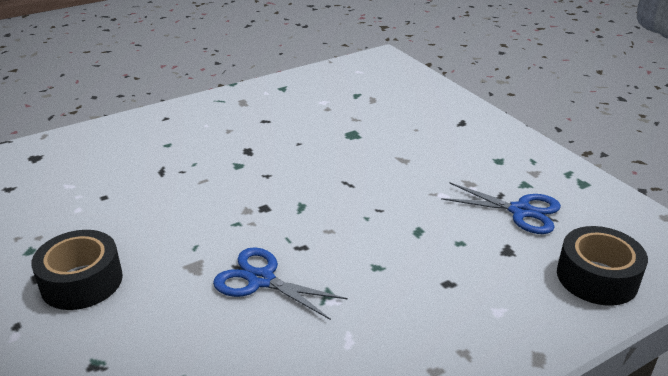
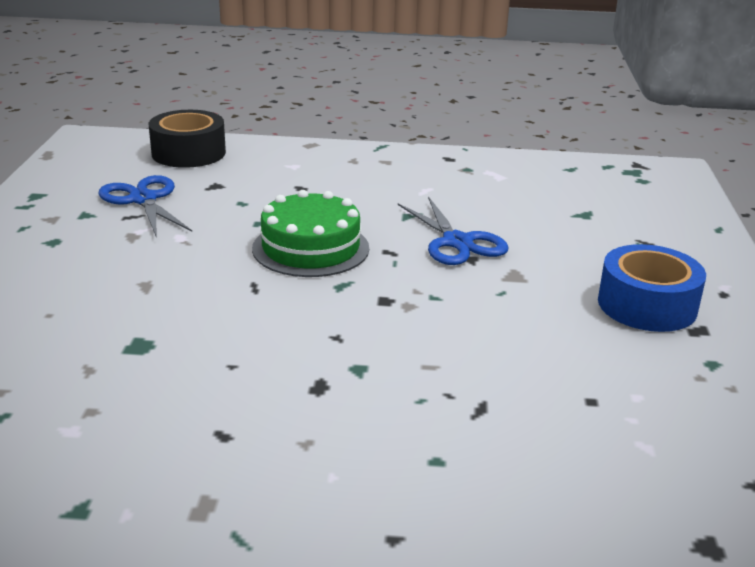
camera: 145 degrees left, 5 degrees down
(82, 281) = (647, 305): black tape -> blue tape
(354, 224) = (311, 248): none -> green cake

